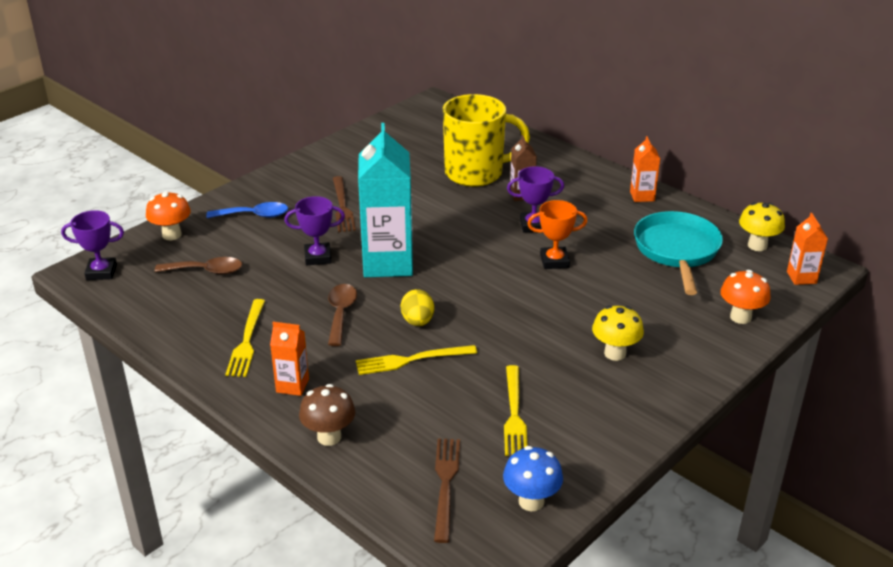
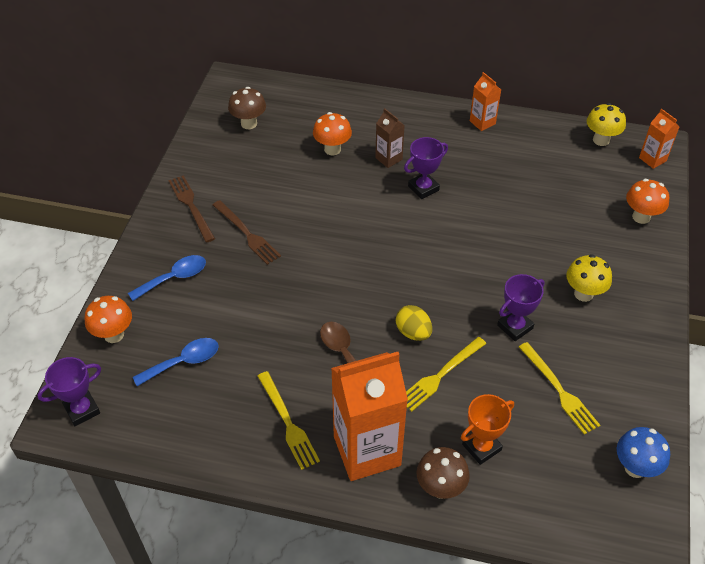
camera: 30 degrees left, 15 degrees up
(206, 271) = (184, 362): brown spoon -> blue spoon
(292, 385) = (367, 451): orange carton -> orange carton, size x2.12
(318, 257) = (273, 301): purple trophy -> purple trophy (515, 327)
(387, 263) = (338, 280): turquoise carton -> none
(419, 135) = (249, 123): none -> brown mushroom
(446, 484) = (564, 486): brown fork -> brown fork (191, 206)
(476, 173) = (332, 149): yellow mug -> orange mushroom
(554, 261) = (469, 220): orange trophy -> orange trophy (481, 447)
(677, 251) = (550, 169): turquoise pan -> none

